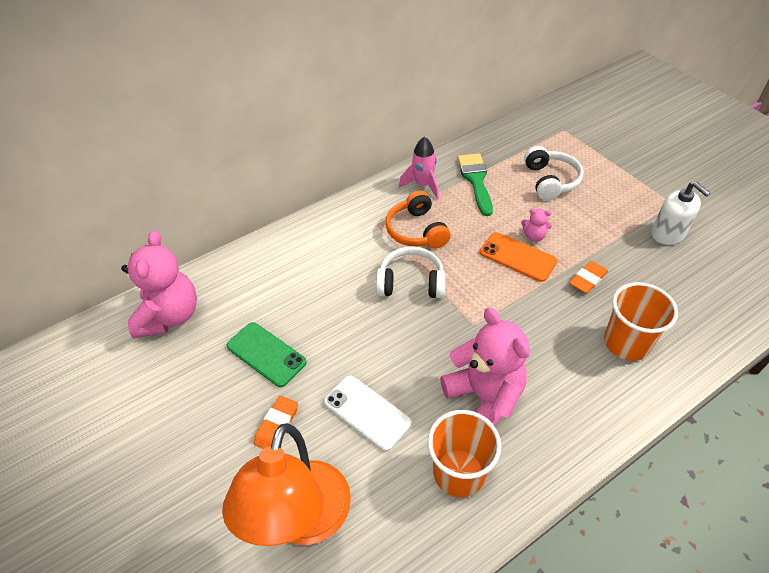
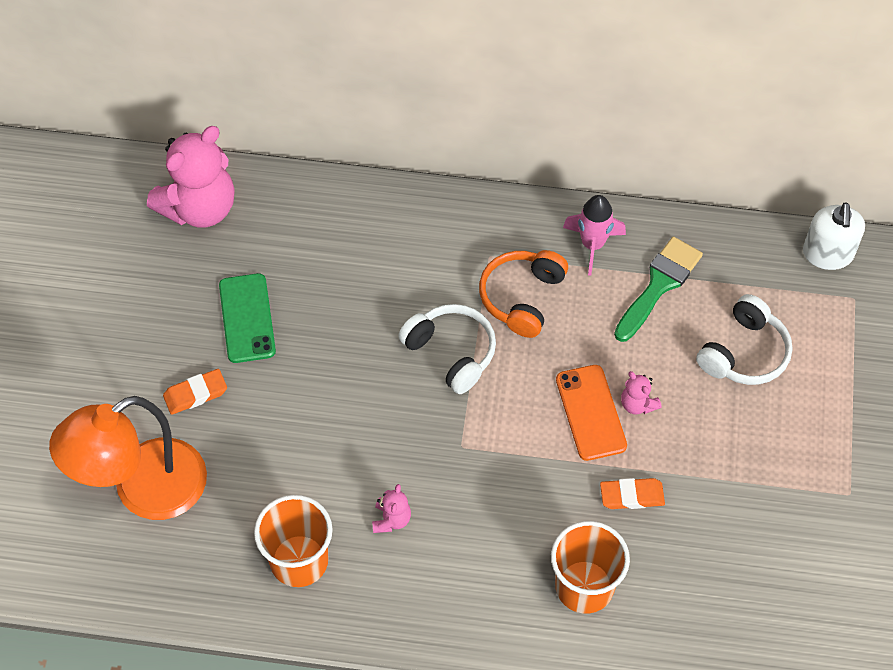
camera: 40 degrees right, 10 degrees up
(367, 412) = (279, 446): white phone -> none
(484, 397) = (391, 519): pink teddy bear -> pink teddy bear, size x0.43
(668, 234) = (790, 522): white soap dispenser -> white soap dispenser (827, 254)

